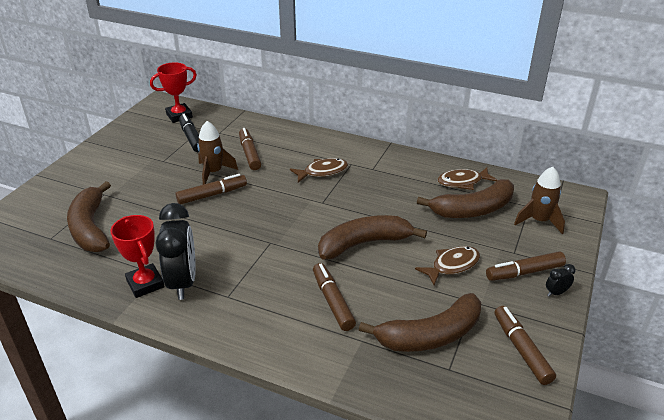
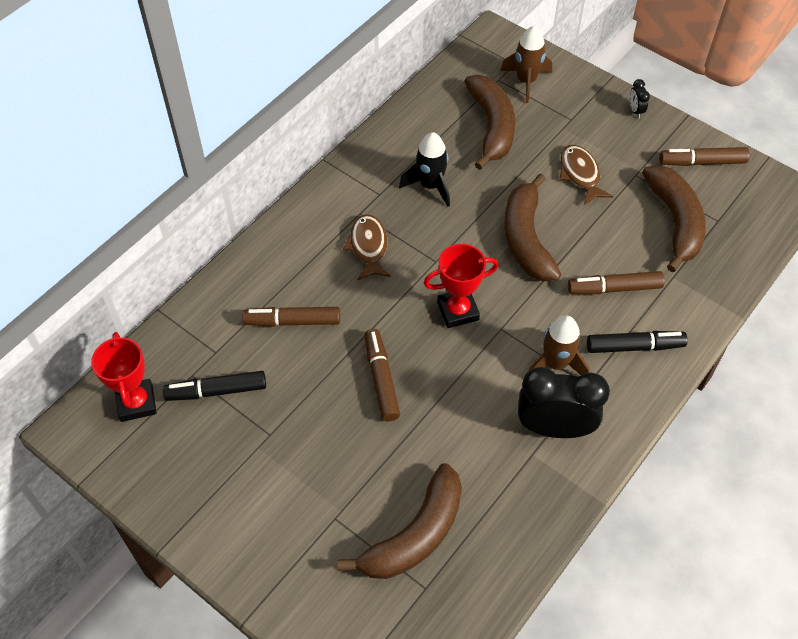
camera: 75 degrees left, 20 degrees up
(90, 228) = (415, 535): brown banana -> brown banana turned 45 degrees counterclockwise
(145, 284) = (548, 469): red trophy -> red trophy (458, 311)
(214, 172) = (326, 371): brown rocket -> brown rocket (556, 364)
(273, 321) = (634, 346): none -> black marker
(393, 189) = (430, 185): none -> black rocket
(462, 182) = (436, 118): brown fish -> none
(524, 272) = (602, 122): brown marker -> none

